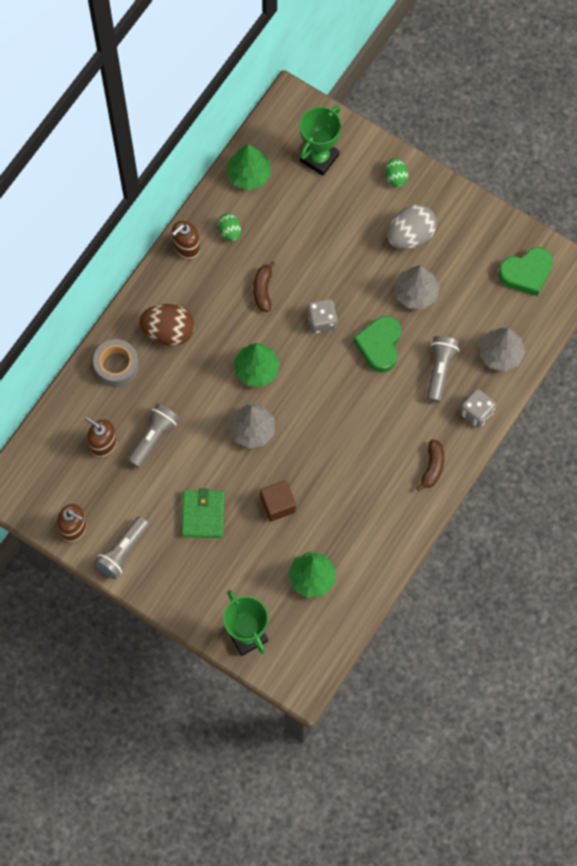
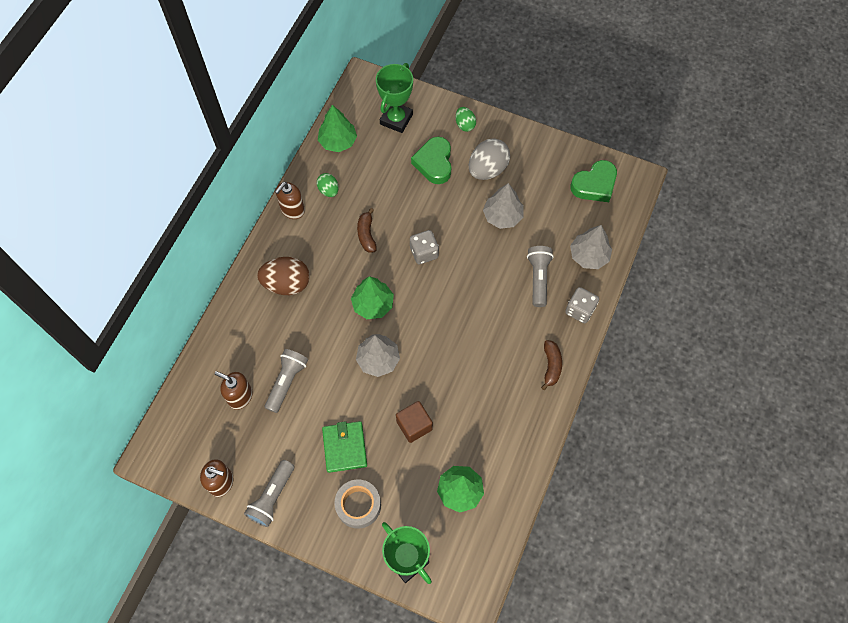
camera: 10 degrees left, 5 degrees down
(116, 366) = (243, 322): grey tape -> grey tape (358, 505)
(379, 345) = (480, 265): green heart -> green heart (434, 163)

